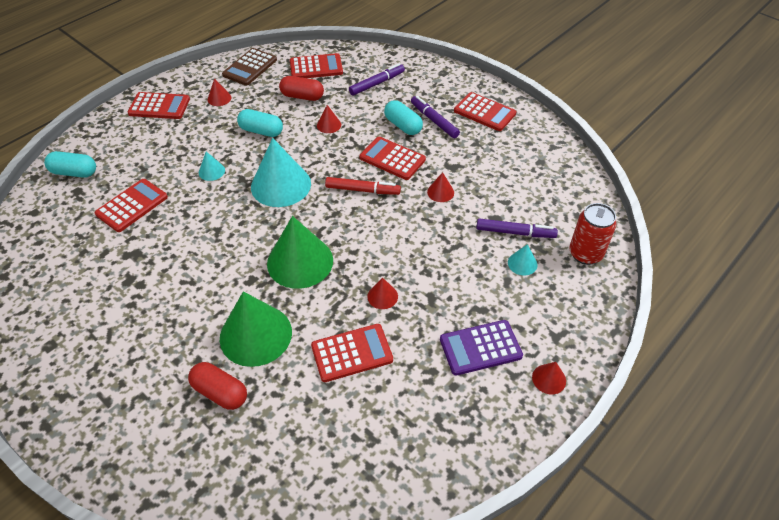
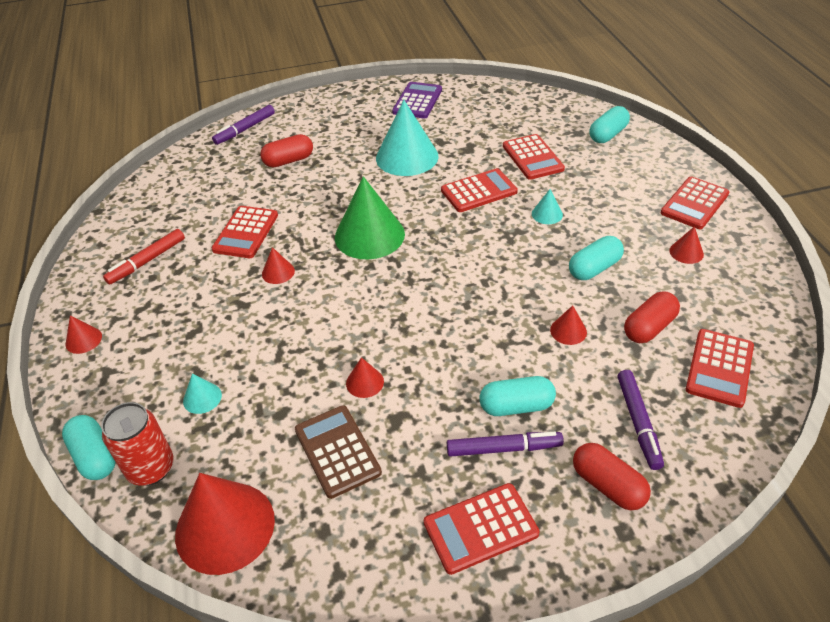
camera: 125 degrees right, 5 degrees down
(250, 67) = (751, 298): brown calculator -> brown calculator (337, 451)
(255, 335) = (319, 189): green cone -> none
(281, 185) = (486, 255): turquoise cone -> turquoise cone (407, 157)
(362, 190) = (426, 315): red marker -> red marker (147, 261)
(392, 159) = (458, 364): red calculator -> red calculator (479, 191)
(423, 83) = (608, 485): none -> red capsule
(480, 348) = (160, 311): purple calculator -> purple calculator (417, 101)
(515, 232) = (244, 418): purple marker -> purple marker (245, 129)
(578, 199) = (225, 527): none -> red cone
(608, 288) = (95, 456): none -> turquoise capsule

